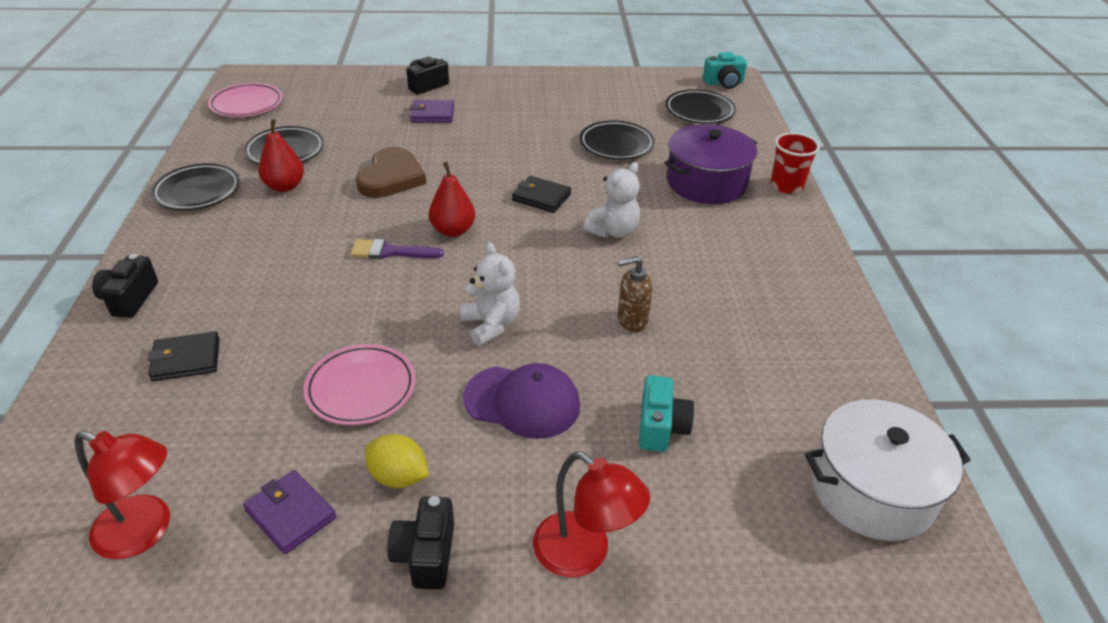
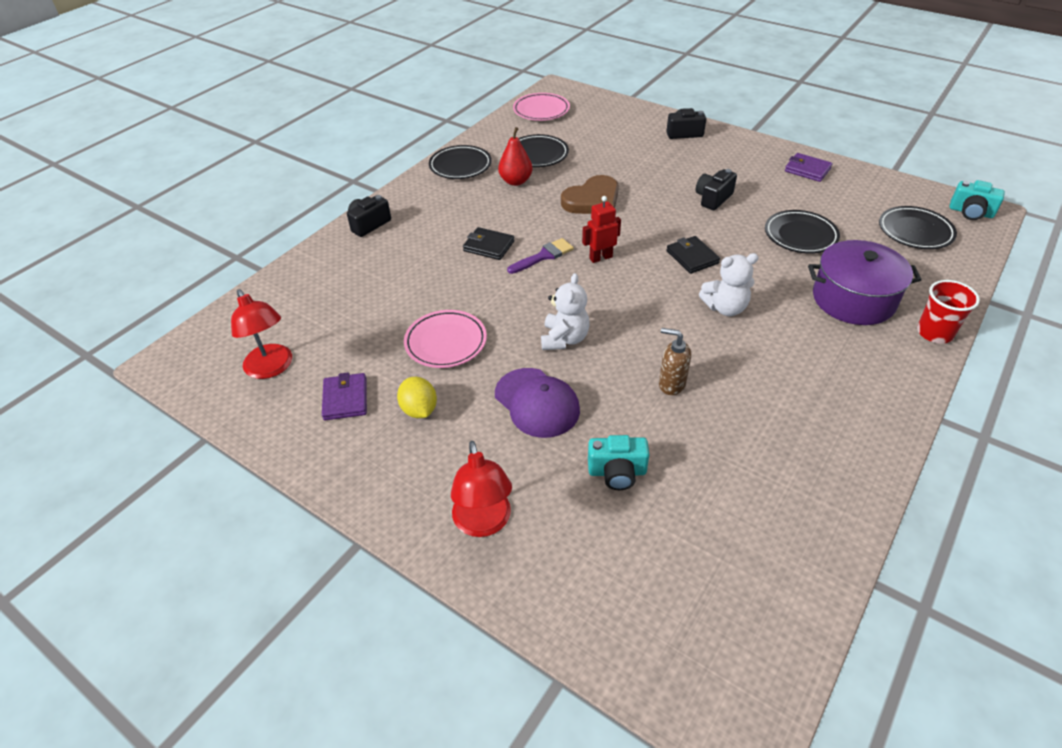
camera: 40 degrees right, 5 degrees up
(186, 359) = (367, 276): black wallet -> black wallet (489, 246)
(390, 252) = (543, 256): purple brush -> purple brush turned 105 degrees clockwise
(425, 555) = (393, 465): black camera -> black camera (713, 198)
(432, 114) = (667, 159): purple wallet -> purple wallet (807, 170)
(453, 230) = (600, 257): red pear -> red robot
(661, 427) = (617, 472): turquoise camera -> turquoise camera turned 45 degrees clockwise
(872, 489) = (741, 613): white pot -> none

